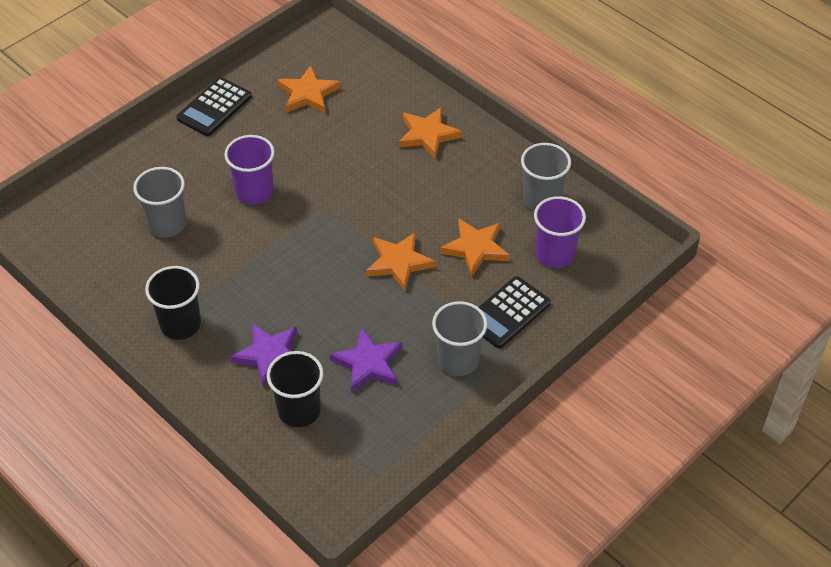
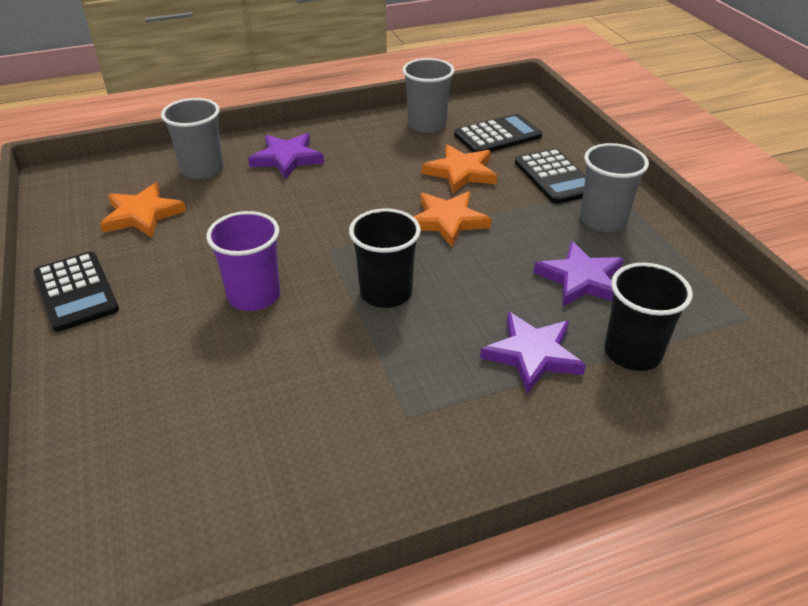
camera: 65 degrees left, 10 degrees down
(167, 224) = (237, 393): grey cup -> grey cup (202, 169)
(180, 324) = (433, 428): black cup -> black cup (386, 293)
(428, 135) = (287, 158): orange star -> purple star
(555, 254) = (497, 136): purple cup -> black calculator

